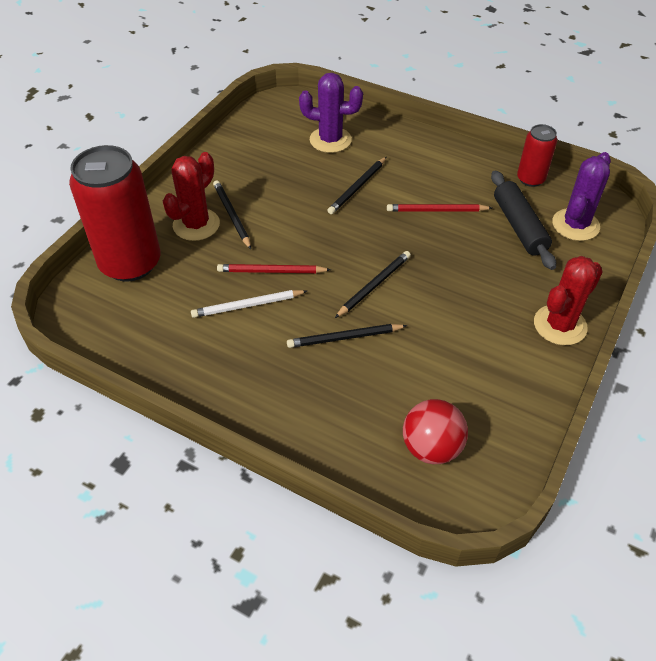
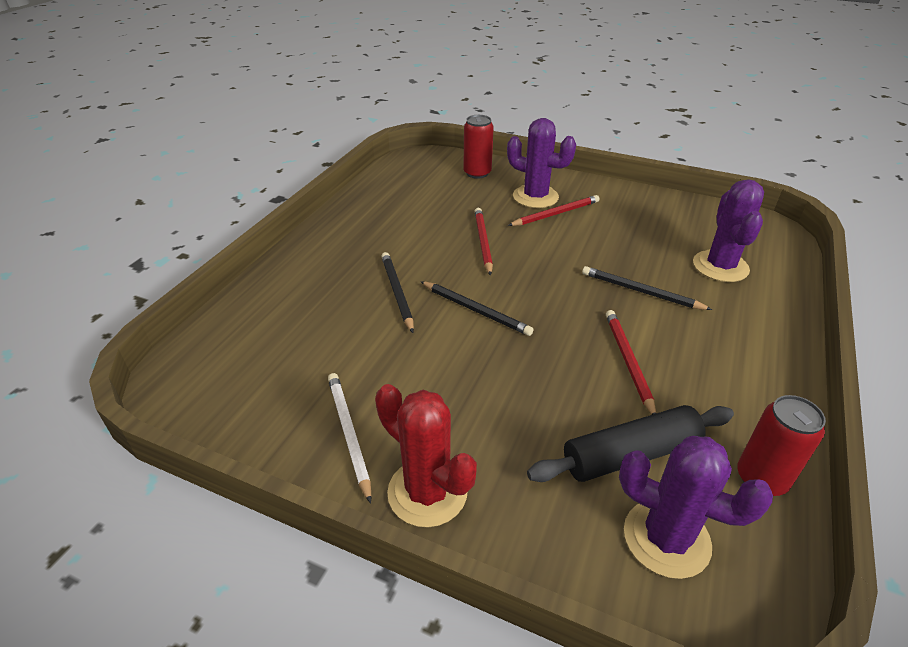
camera: 85 degrees right, 10 degrees down
(130, 263) = (477, 173): red can -> red can, size x0.51
(196, 225) = (535, 197): red cactus -> purple cactus
(232, 215) = (555, 213): black pencil -> red pencil
(247, 306) = (435, 233): white pencil -> white pencil (348, 434)
(431, 448) = (247, 357): red ball -> none

